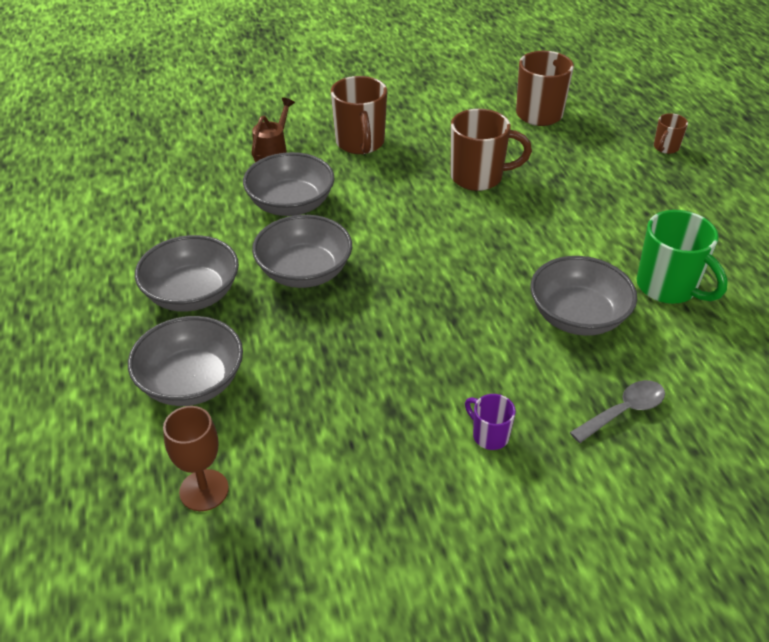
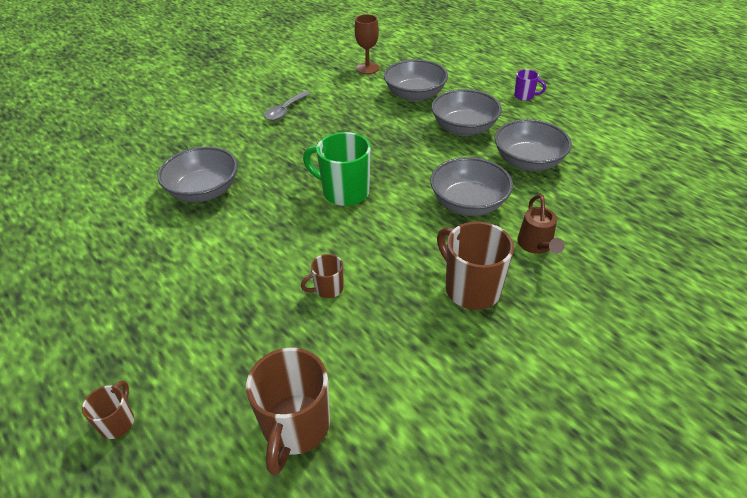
camera: 155 degrees right, 0 degrees up
(304, 272) = (409, 160): grey bowl -> grey bowl (528, 162)
(478, 177) = (328, 289): brown mug -> brown mug, size x0.52
(489, 435) = (244, 119): purple mug -> purple mug (524, 96)
(623, 411) = (168, 149): grey spoon -> grey spoon (285, 111)
(668, 287) = (133, 234): green mug -> green mug (344, 192)

